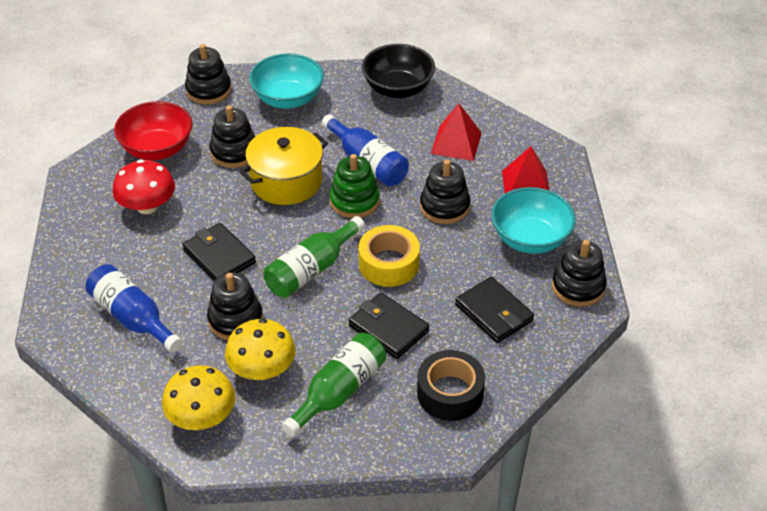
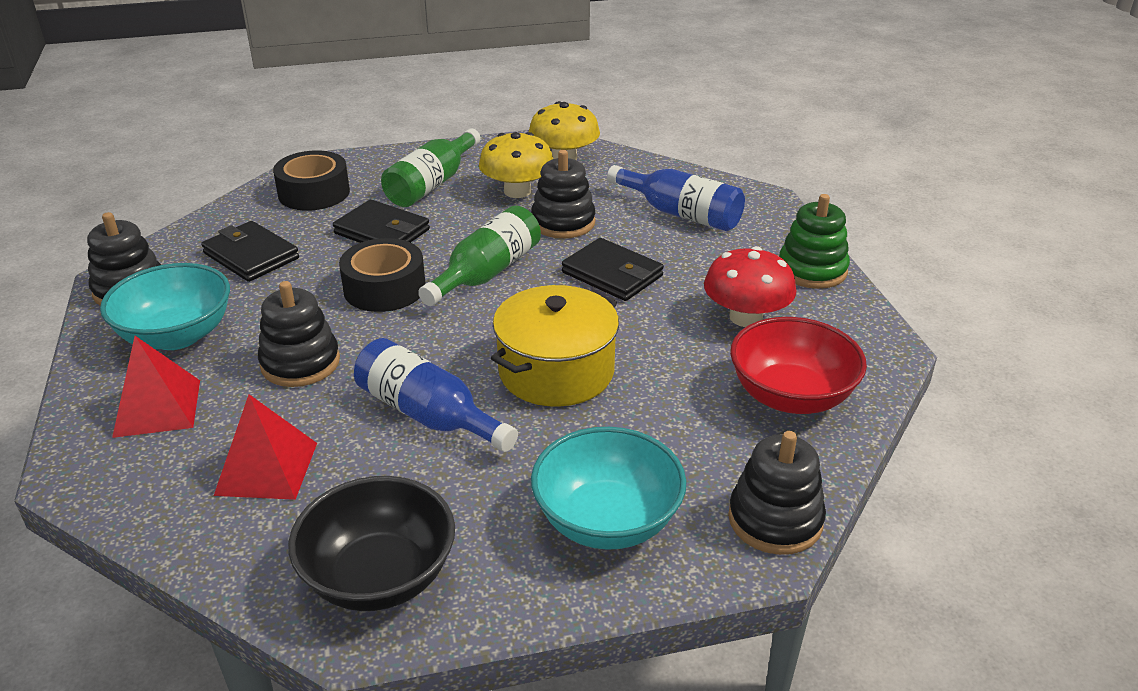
camera: 170 degrees right, 10 degrees down
(234, 152) = (660, 406): black stacking toy -> none
(354, 201) = (442, 356): green stacking toy -> green stacking toy (812, 270)
(389, 264) = (384, 288): yellow tape -> black tape

